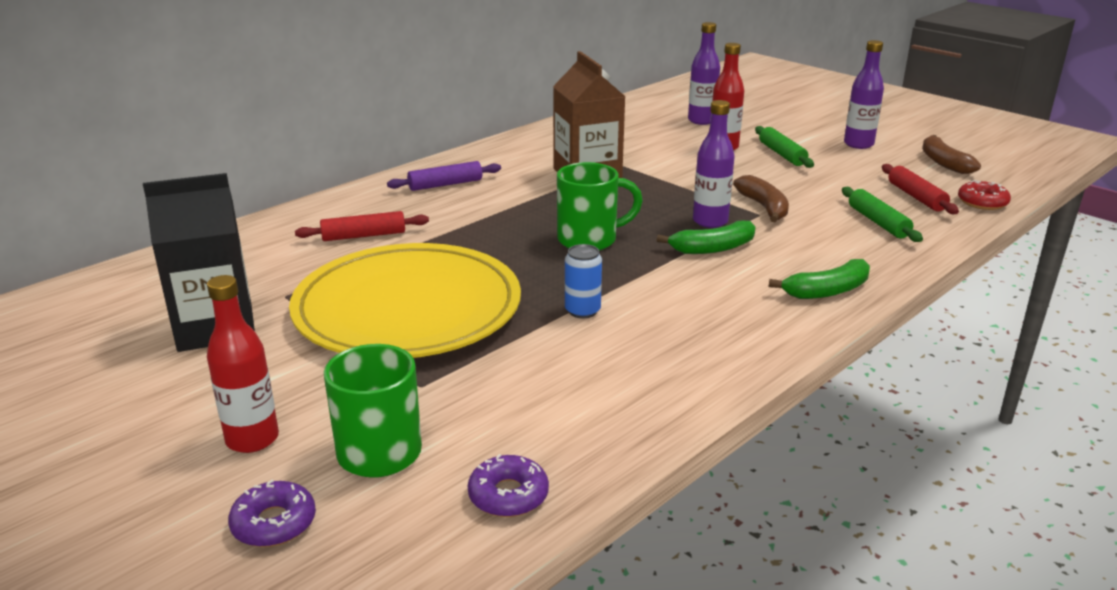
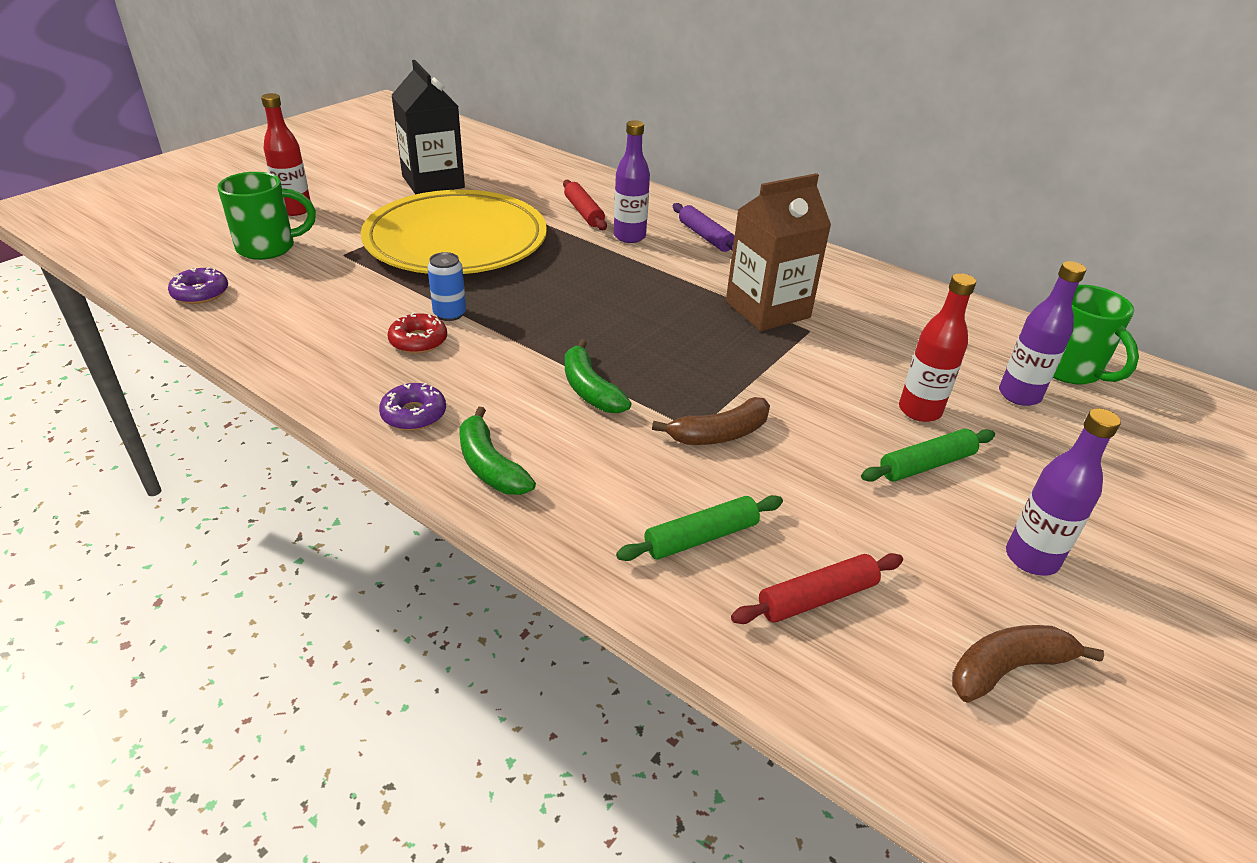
camera: 80 degrees right, 10 degrees up
(274, 523) = (209, 226): purple donut -> purple donut (414, 414)
(589, 240) = (596, 314): green mug -> green mug (1069, 370)
(710, 221) = (662, 390): purple bottle -> purple bottle (629, 236)
(982, 202) = (828, 688): red donut -> red donut (418, 341)

